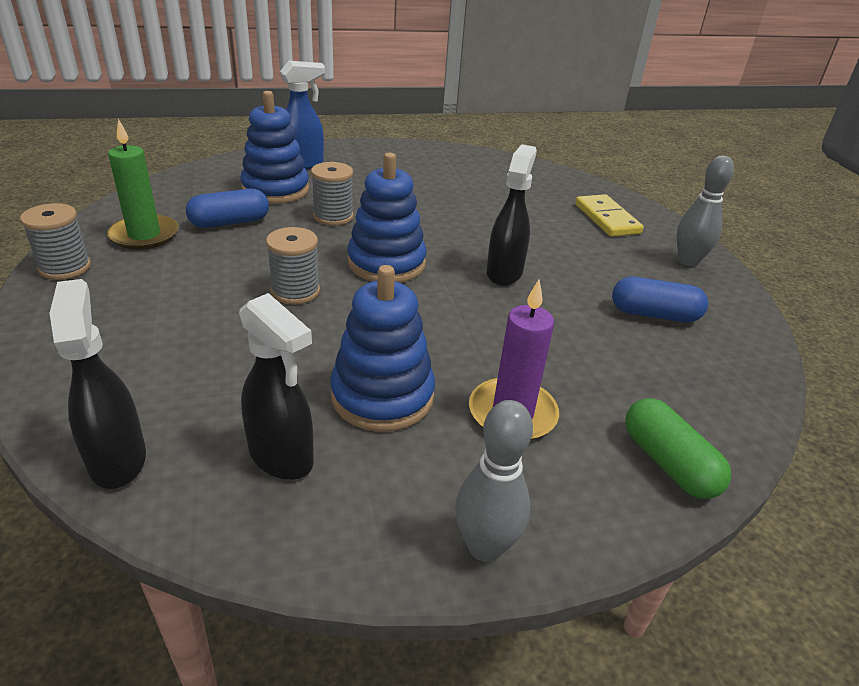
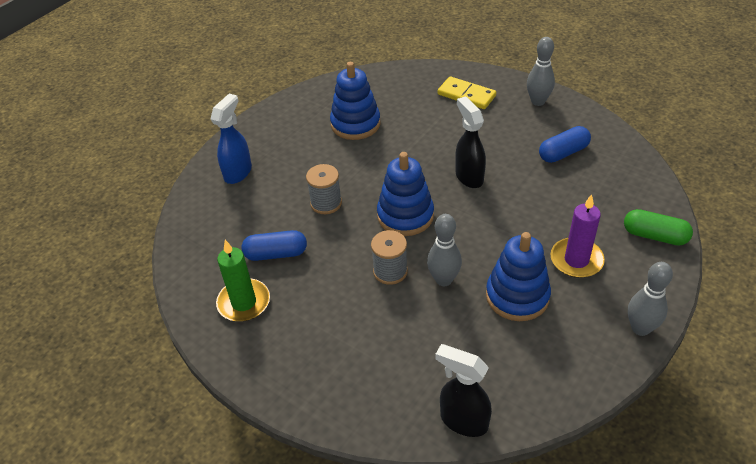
camera: 35 degrees left, 10 degrees up
(65, 267) = (242, 360): grey spool -> none
(230, 222) = (276, 254): blue capsule -> blue capsule turned 60 degrees clockwise
(275, 190) = (258, 207): blue stacking toy -> blue stacking toy (355, 124)
(282, 457) = (523, 359): black spray bottle -> none
(332, 330) = (443, 280): none -> grey bowling pin

